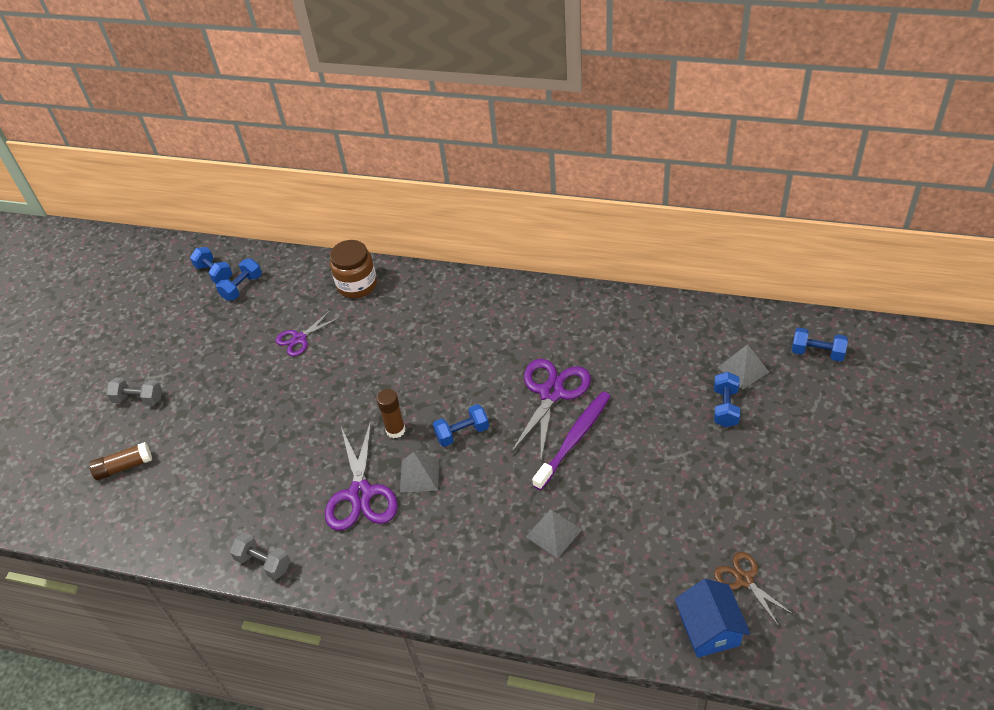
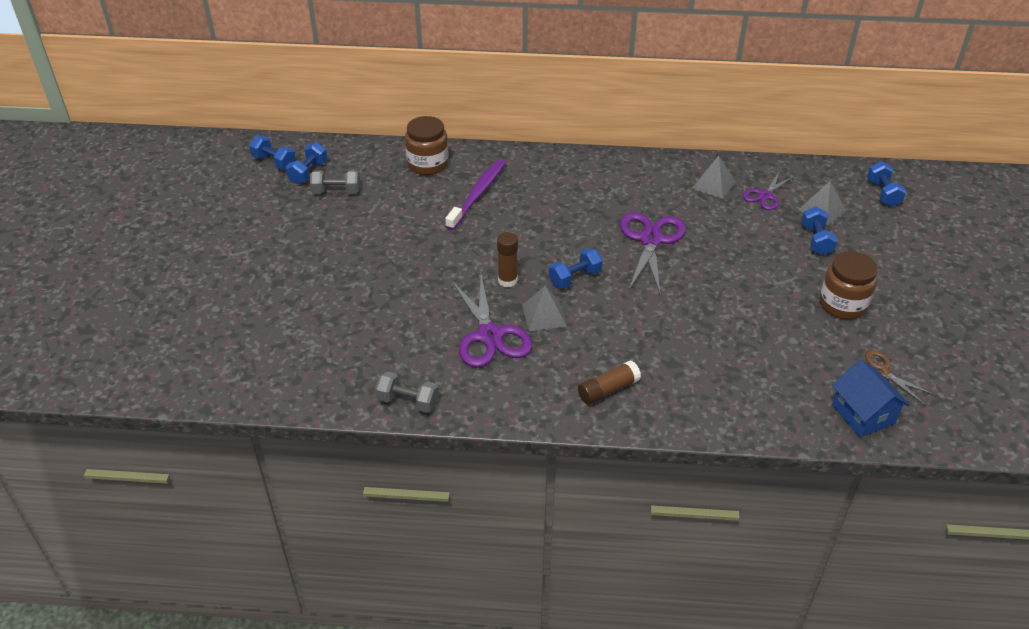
camera: 15 degrees left, 5 degrees down
(124, 466) = (229, 332): brown glue stick -> brown glue stick (608, 389)
(138, 399) = (226, 273): grey dumbbell -> grey dumbbell (336, 191)
(299, 338) = (383, 211): purple scissors -> purple scissors (765, 196)
(554, 533) = (691, 351): grey pyramid -> grey pyramid (713, 184)
(574, 439) = (685, 275): purple toothbrush -> purple toothbrush (478, 194)
(729, 490) = (843, 304): none -> brown jar
(817, 353) = (883, 193): blue dumbbell -> blue dumbbell turned 75 degrees clockwise

